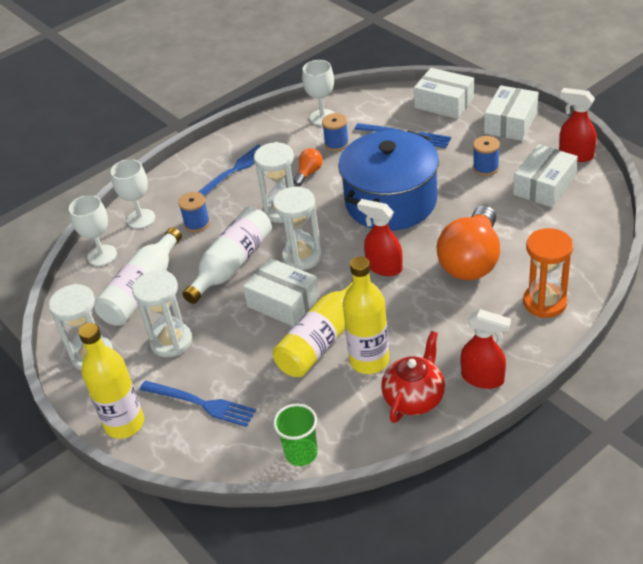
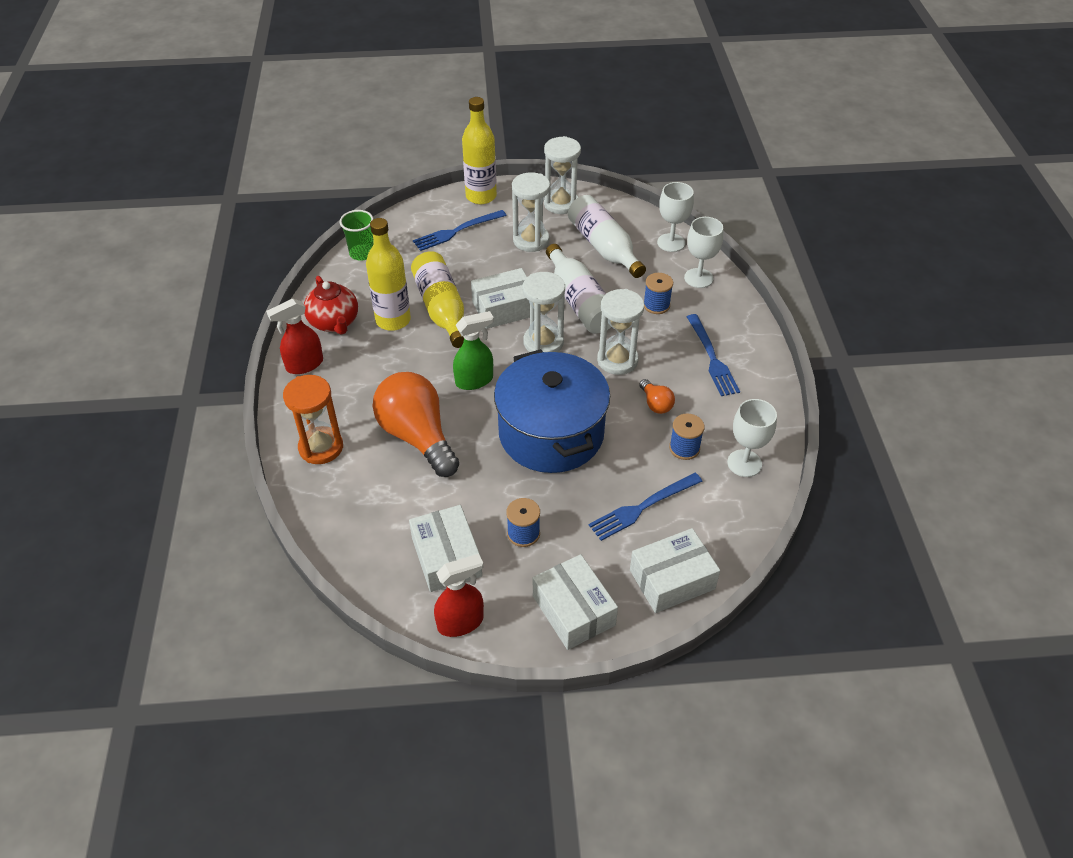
camera: 120 degrees right, 5 degrees up
(384, 267) = (474, 380): red spray bottle -> green spray bottle

